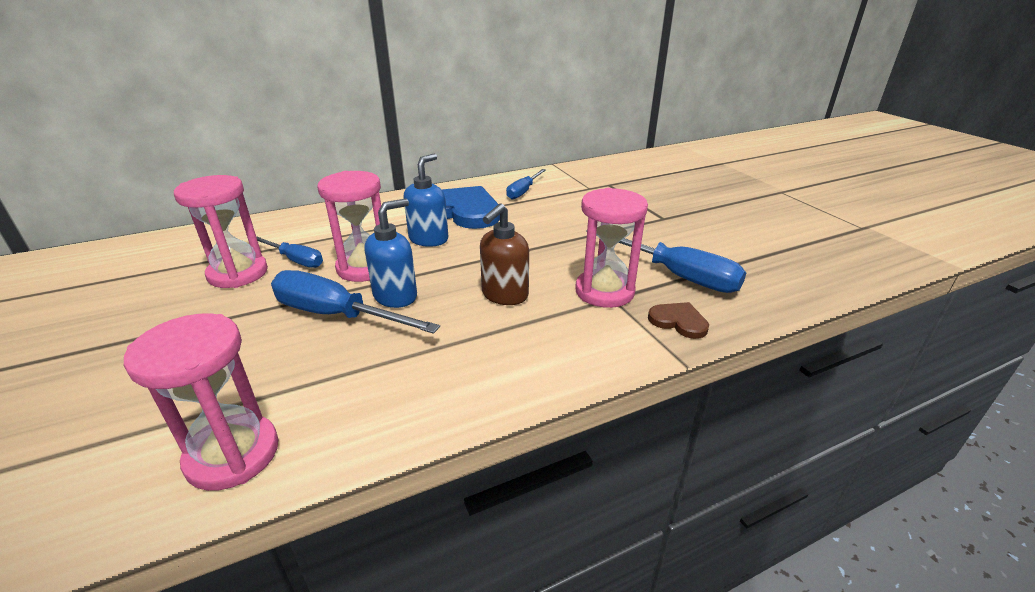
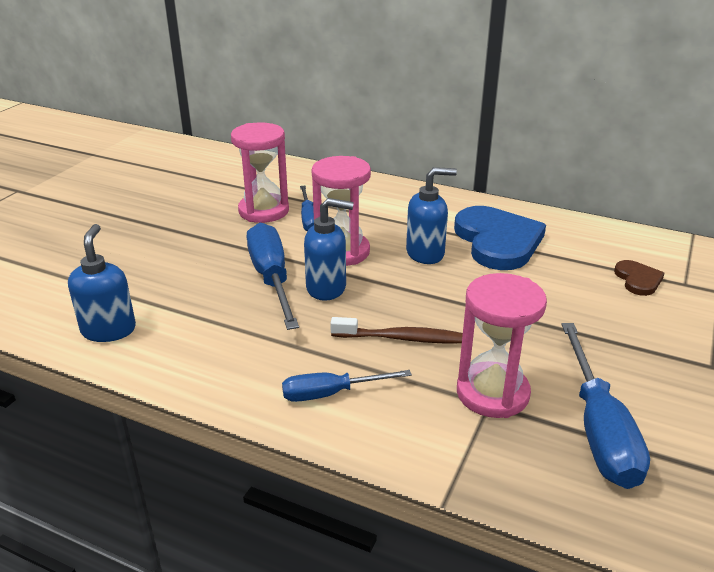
camera: 50 degrees right, 0 degrees up
(233, 454) = (109, 330): pink hourglass -> blue soap dispenser
(504, 295) = (402, 338): brown soap dispenser -> brown toothbrush
(523, 191) = (596, 250): blue screwdriver -> blue screwdriver (331, 394)
(678, 321) = (510, 468): brown heart -> brown heart (638, 280)

